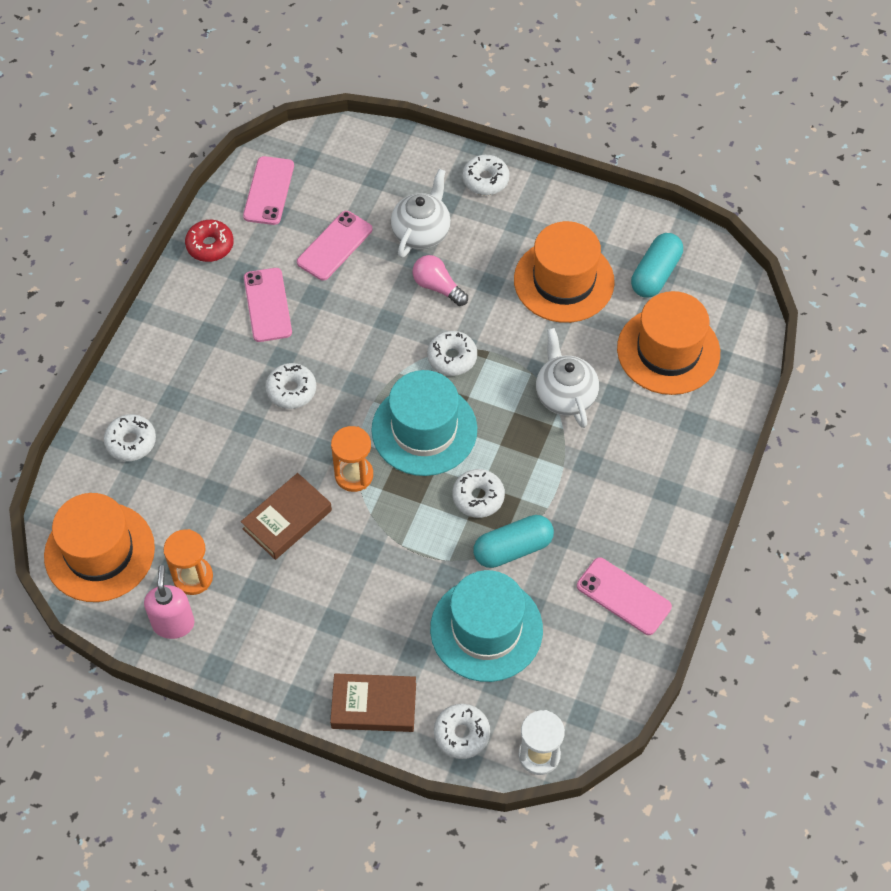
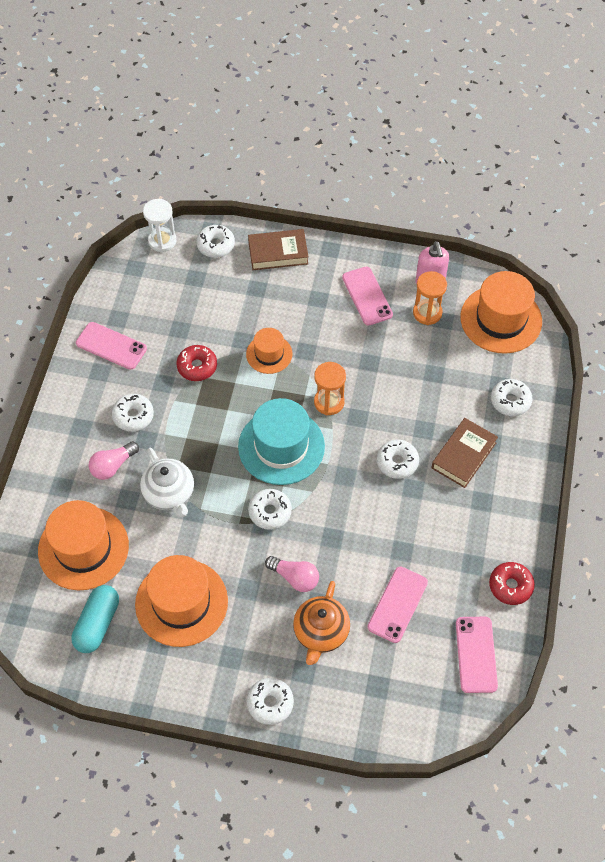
camera: 170 degrees right, 0 degrees up
(267, 305) = (440, 535): pink phone -> pink phone (367, 296)
(287, 519) = (371, 362): brown book -> brown book (464, 455)
(416, 551) = (269, 354): none -> orange hat
(421, 232) = (321, 632): white teapot -> orange teapot
(478, 497) = (229, 400): white donut -> white donut (133, 416)
(486, 629) = (209, 310): turquoise hat -> none
(513, 549) = (197, 366): turquoise capsule -> red donut
(630, 437) = (113, 466): none -> pink light bulb

